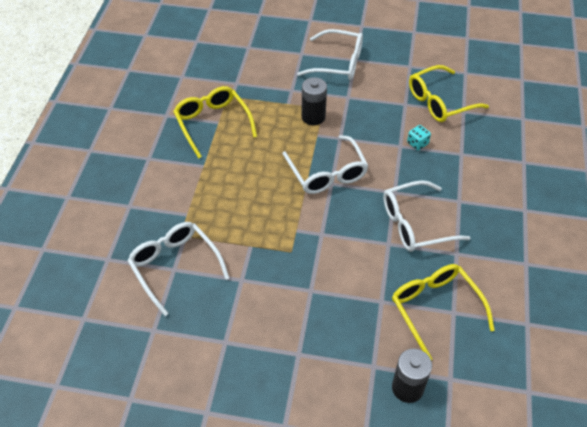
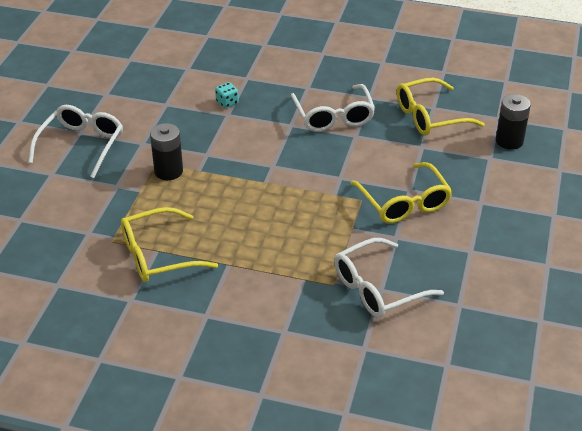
camera: 85 degrees left, 10 degrees down
(327, 173) = (258, 167): white glasses -> none
(439, 102) = (169, 81): yellow glasses -> yellow glasses (404, 203)

